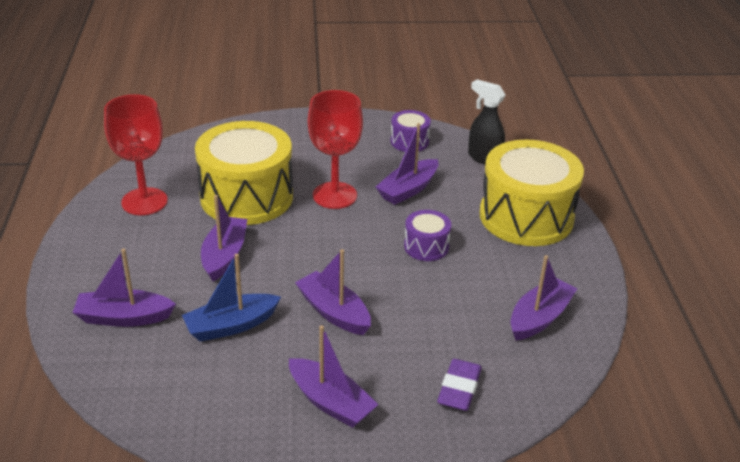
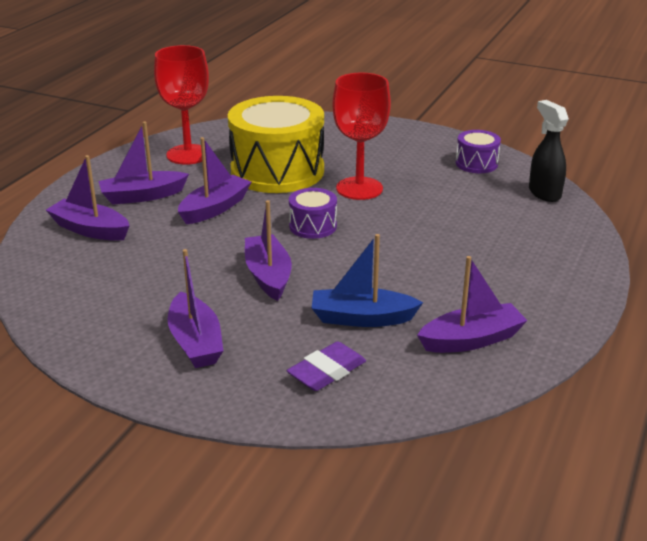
camera: 30 degrees right, 5 degrees down
(231, 326) = (169, 260): blue boat -> blue boat (362, 318)
(408, 189) = (436, 200): purple boat -> purple boat (142, 196)
(426, 246) = (409, 249): purple drum -> purple drum (313, 226)
(526, 217) = (542, 252): yellow drum -> none

